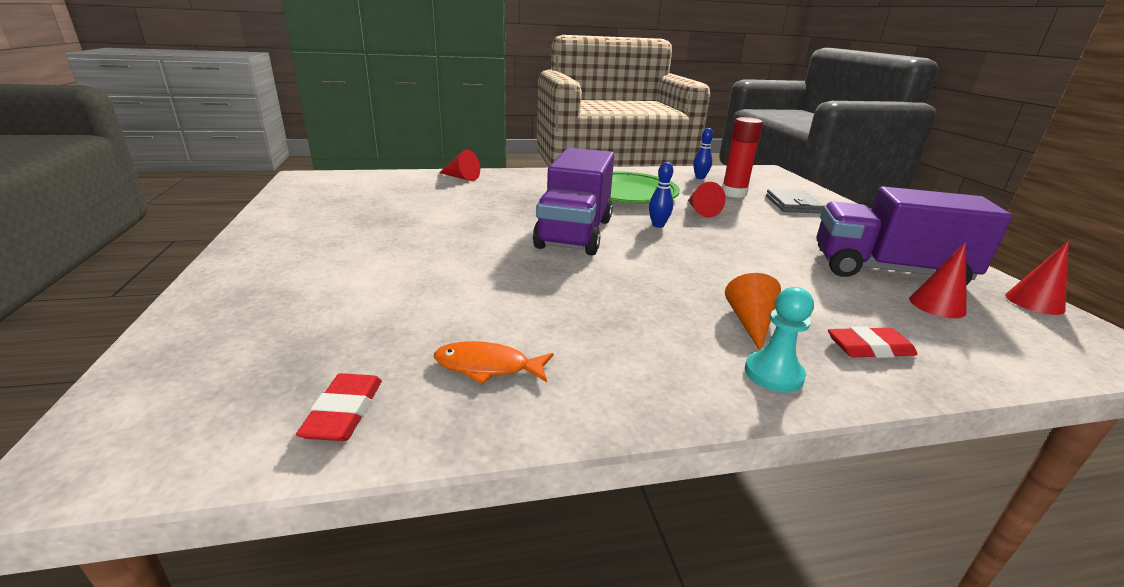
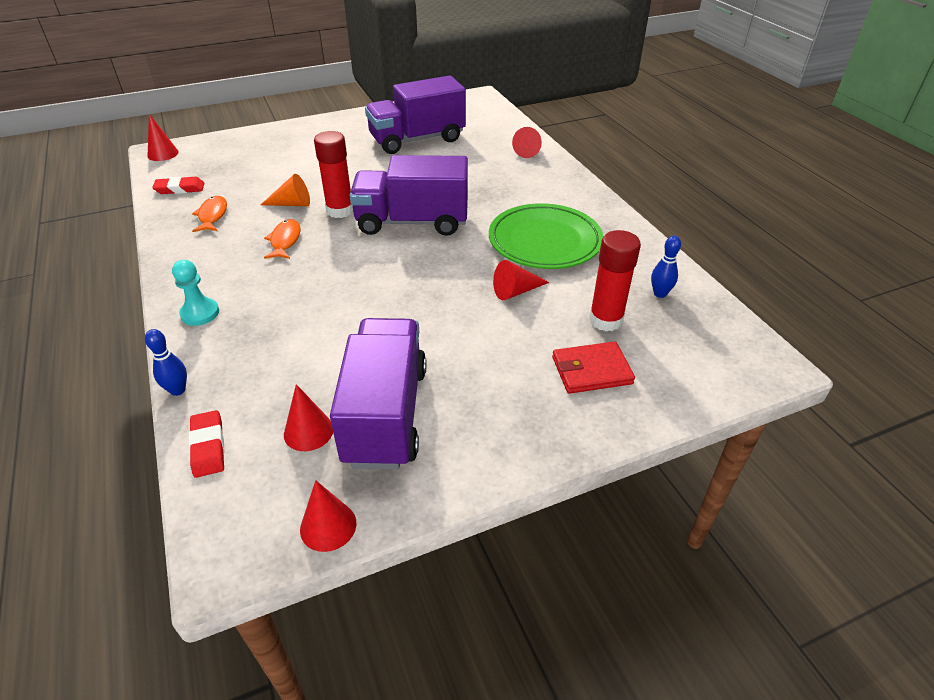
camera: 80 degrees right, 15 degrees up
(107, 452) = (163, 154): none -> red cone
(379, 213) = (417, 139): none -> purple truck
(529, 266) = (340, 210): none -> red glue stick
(592, 304) = (285, 241): none -> orange fish
(658, 225) = (454, 264): blue bowling pin -> blue bowling pin (178, 390)
(750, 322) = (265, 308): orange cone -> orange cone (292, 204)
(792, 204) = (591, 370): grey wallet -> red wallet
(869, 348) = (231, 365): red eraser -> red eraser (208, 446)

